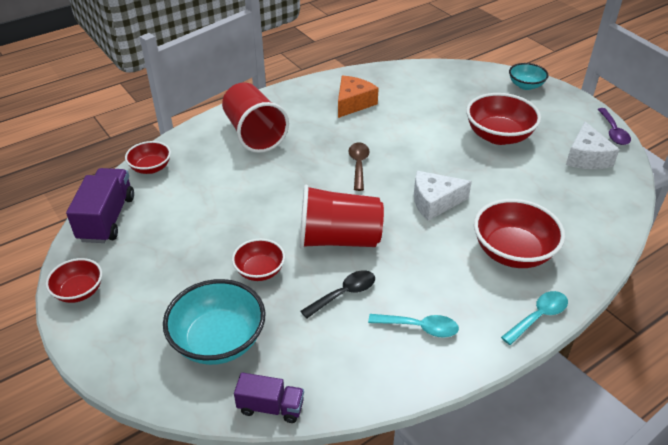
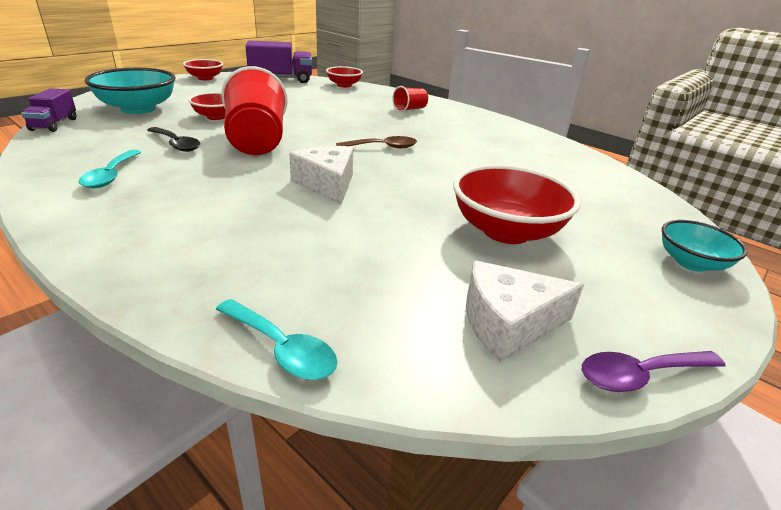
camera: 75 degrees right, 10 degrees down
(254, 134) = (410, 109): red cup -> red cup, size x0.47
(353, 103) = (499, 144): orange cheese -> none
(512, 252) = (227, 233): red bowl -> none
(538, 317) = (88, 247): turquoise spoon -> turquoise spoon (281, 348)

